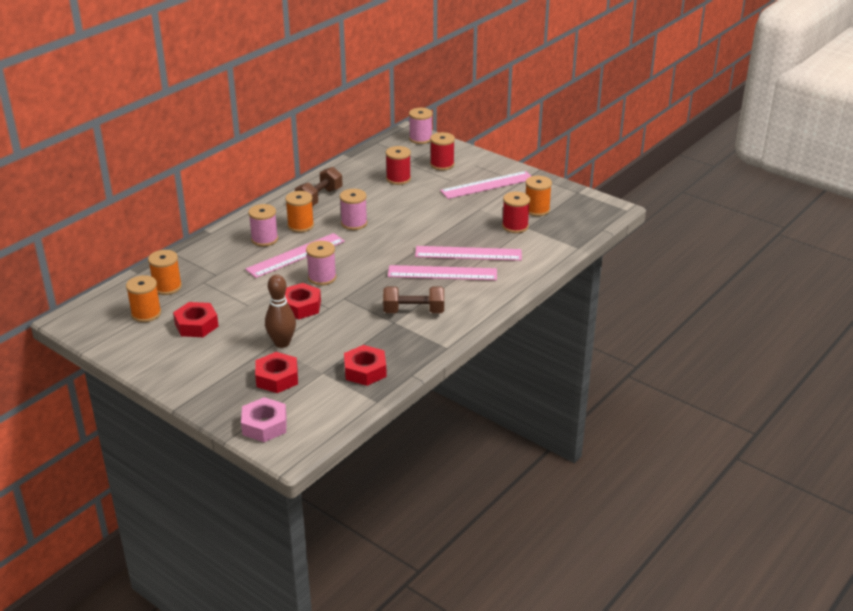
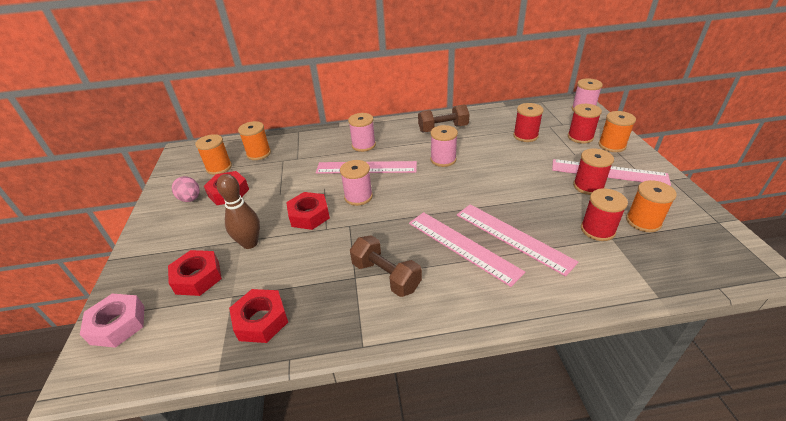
camera: 45 degrees right, 5 degrees up
(167, 345) = (190, 199): none -> pink egg
(300, 225) = (401, 145): orange spool -> orange spool (612, 145)
(483, 200) = (588, 186): none -> red spool

